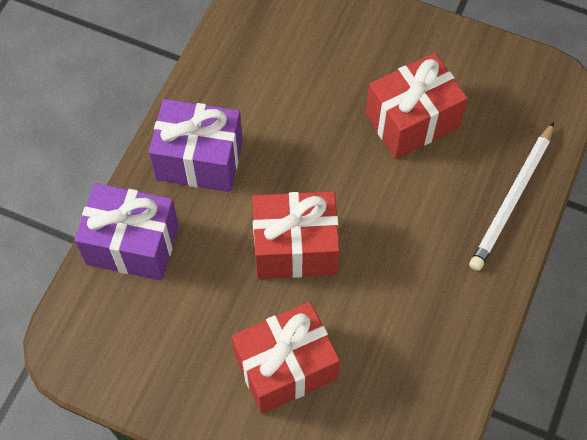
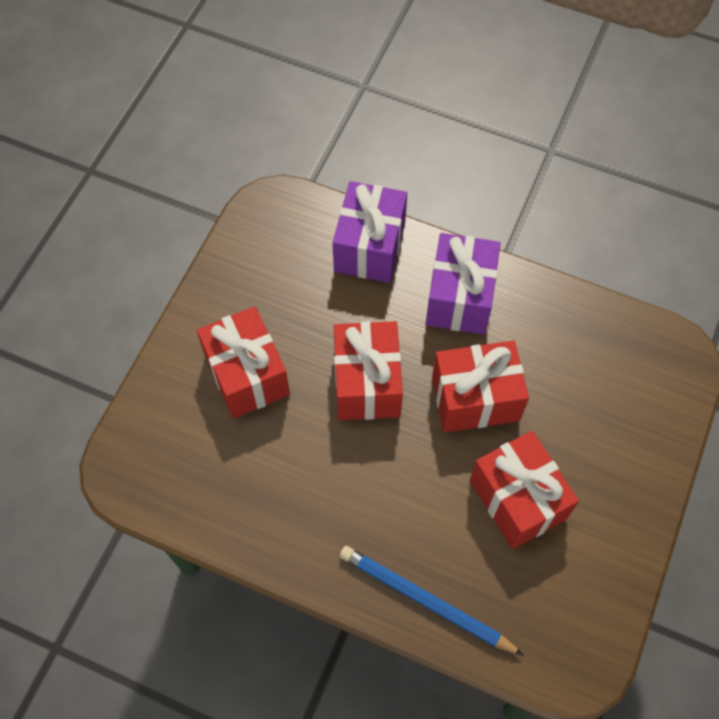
camera: 90 degrees right, 0 degrees up
(311, 150) = (475, 398): none -> red gift
(512, 199) = (425, 601): white pencil -> blue pencil

